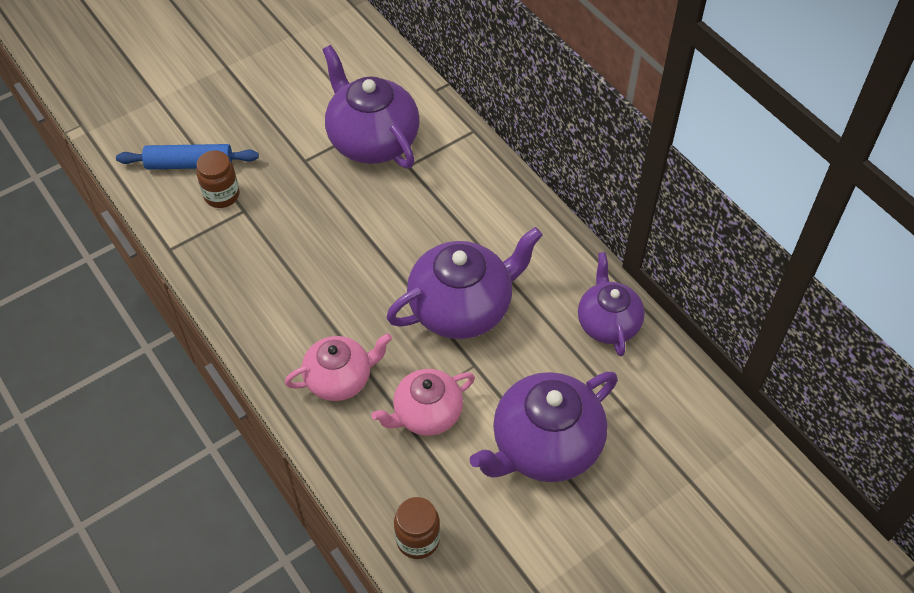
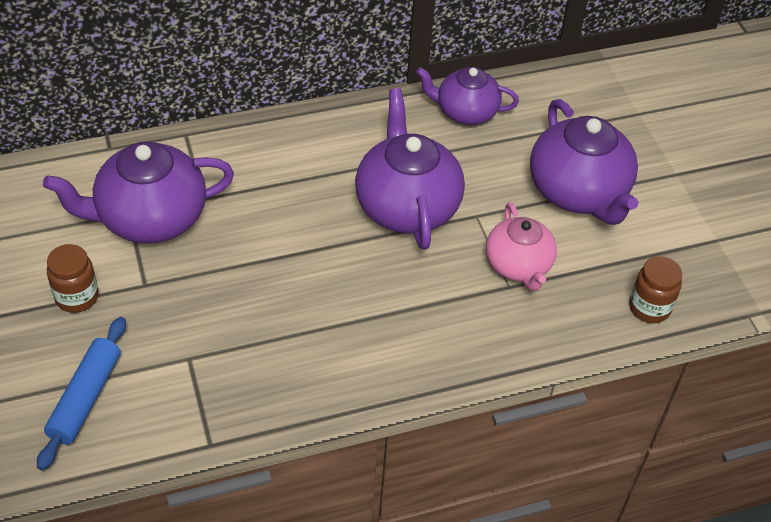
camera: 75 degrees left, 5 degrees down
(222, 195) = (154, 375): brown jar -> brown jar (77, 297)
(340, 379) = (454, 323): pink teapot -> none

